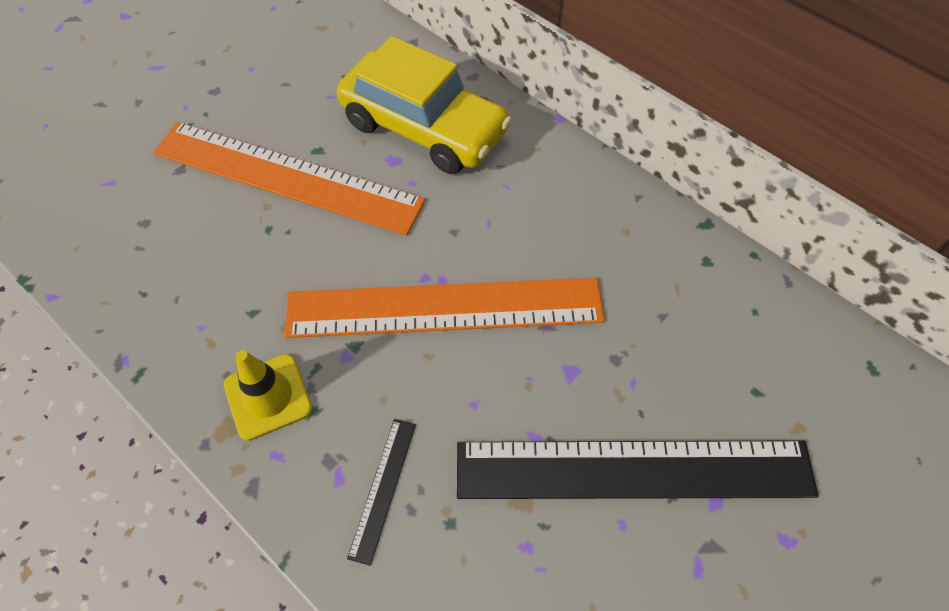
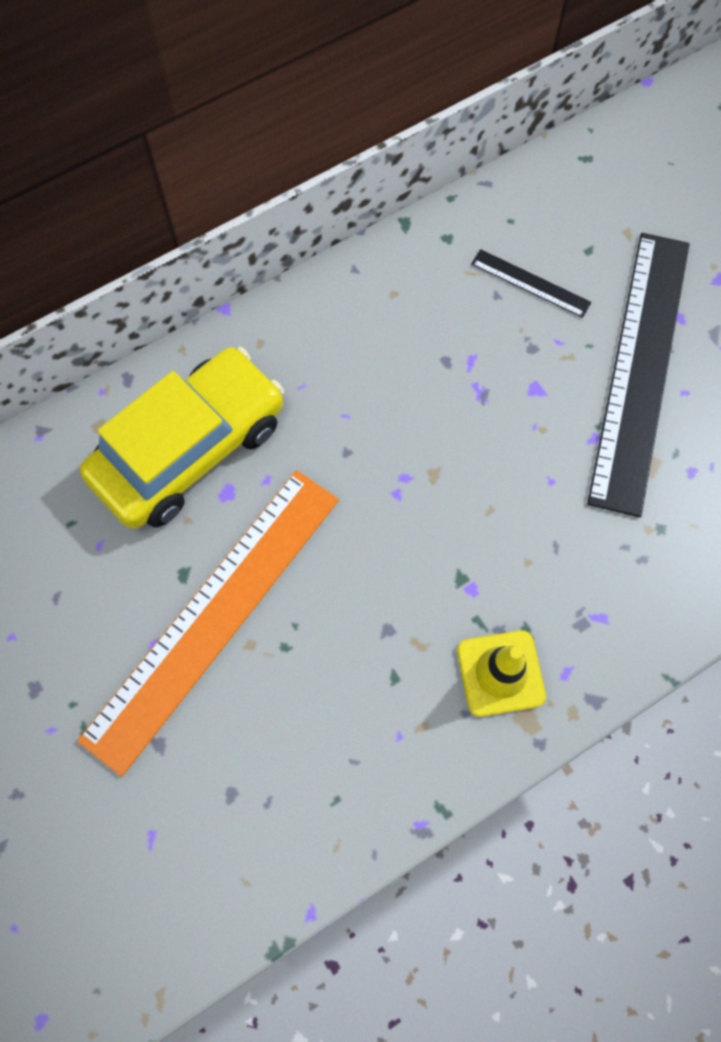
camera: 75 degrees left, 10 degrees up
(382, 488) = (618, 580): black ruler -> black ruler (530, 283)
(444, 308) = (440, 483): orange ruler -> none

